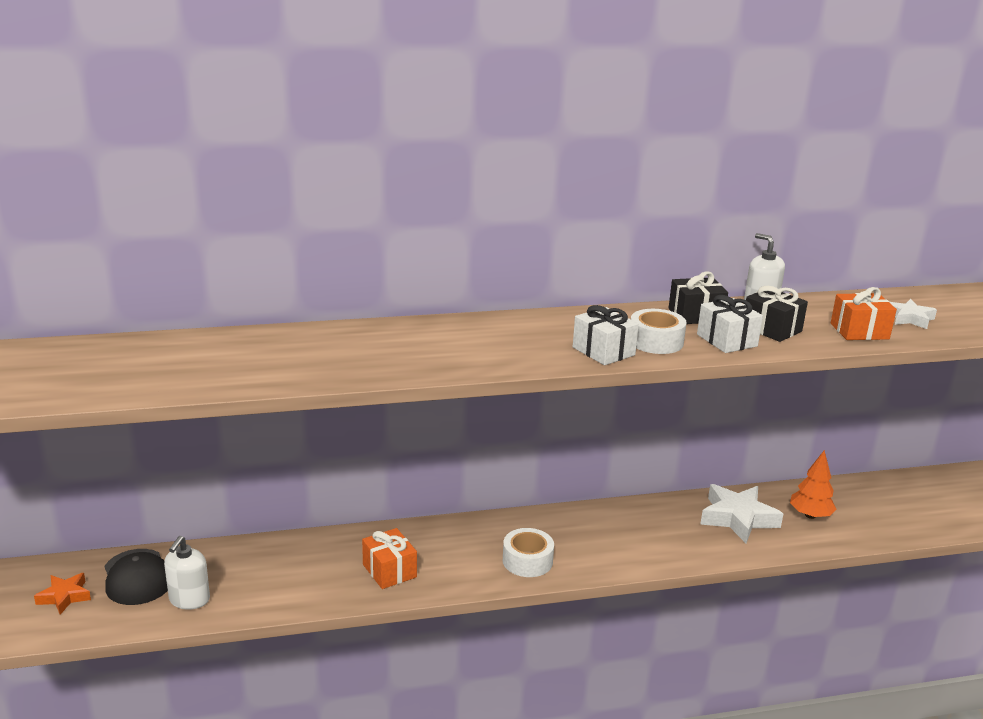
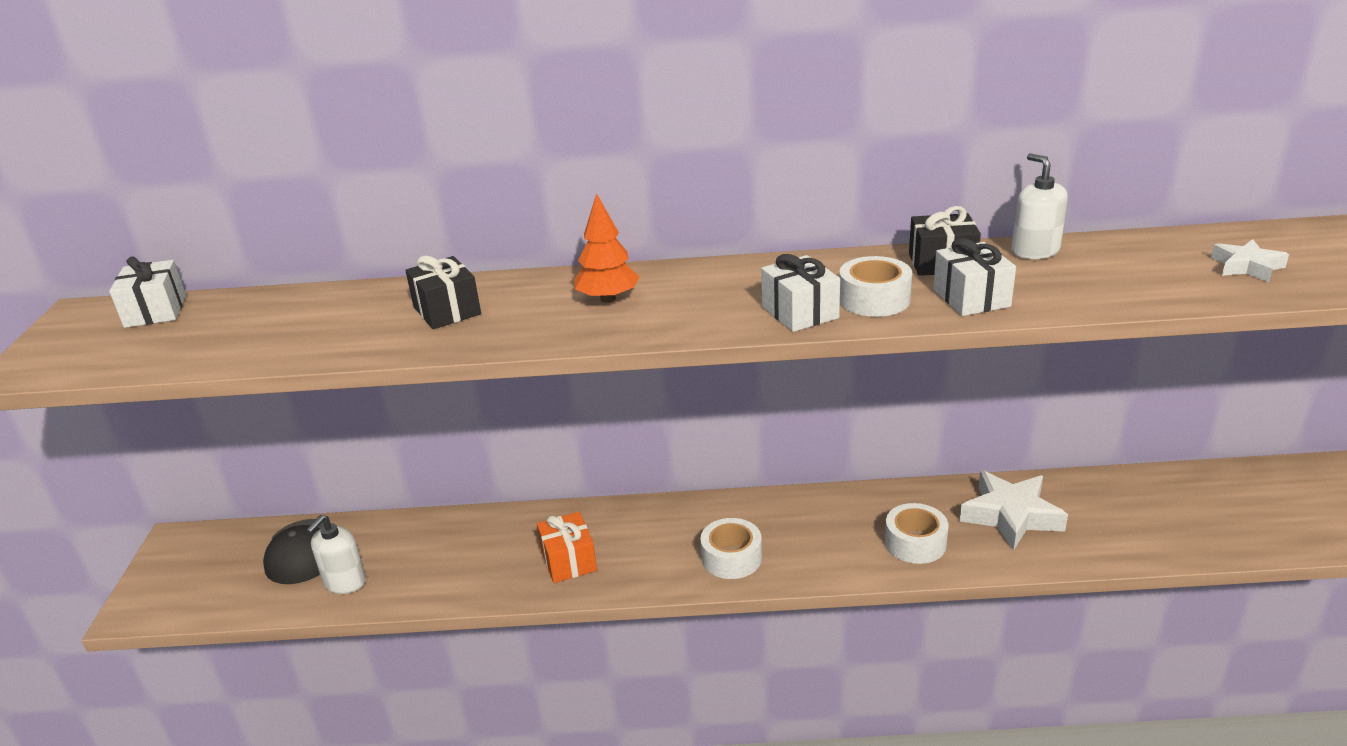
camera: 15 degrees right, 5 degrees up
(35, 353) = (156, 311): none -> white gift
(64, 596) = (223, 570): orange star -> none
(670, 542) = (915, 543): none -> white tape
(771, 329) = (1040, 282): black gift -> black gift (447, 310)
(810, 515) = (1109, 516): orange tree -> orange tree (608, 299)
(859, 331) = (1166, 285): orange gift -> none

